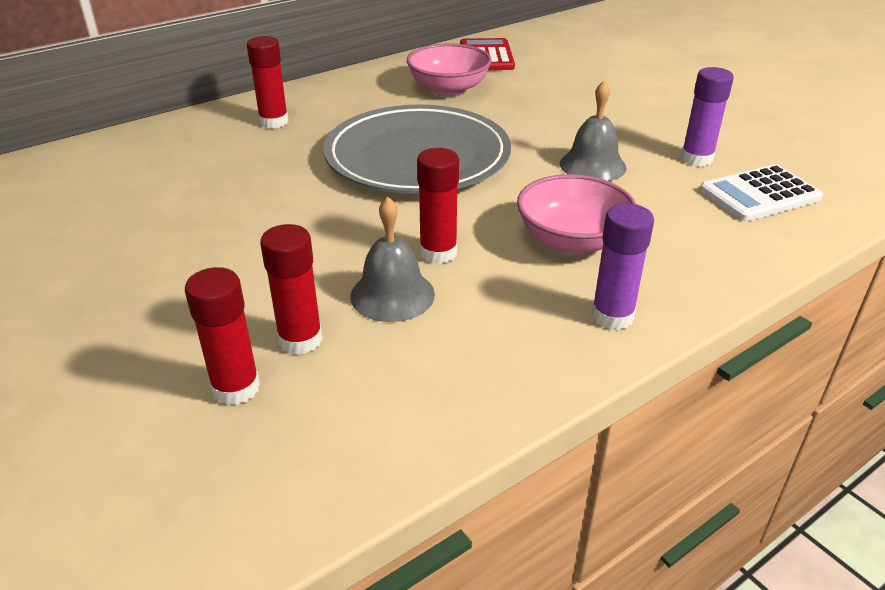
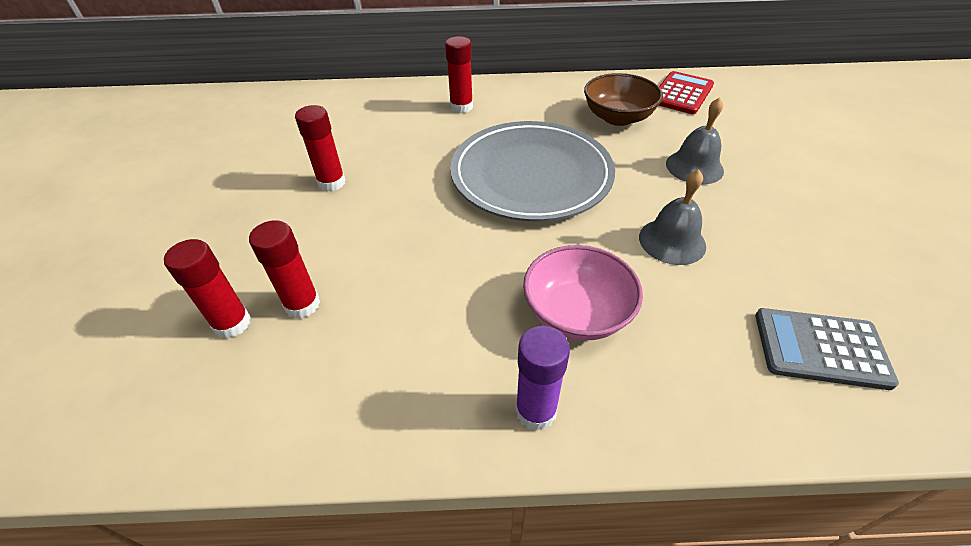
camera: 35 degrees right, 10 degrees up
(392, 295) = (393, 296): grey bell -> grey bell (694, 167)
(438, 253) = (461, 273): red glue stick -> red glue stick (331, 182)
(448, 89) = (618, 117): pink bowl -> brown bowl
(696, 159) = (787, 275): purple glue stick -> none
(759, 194) = (820, 348): white calculator -> grey calculator

